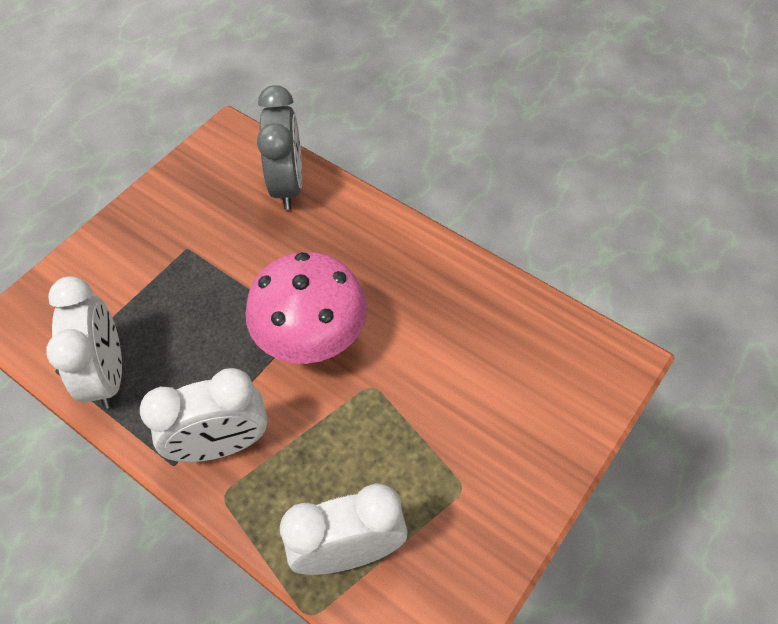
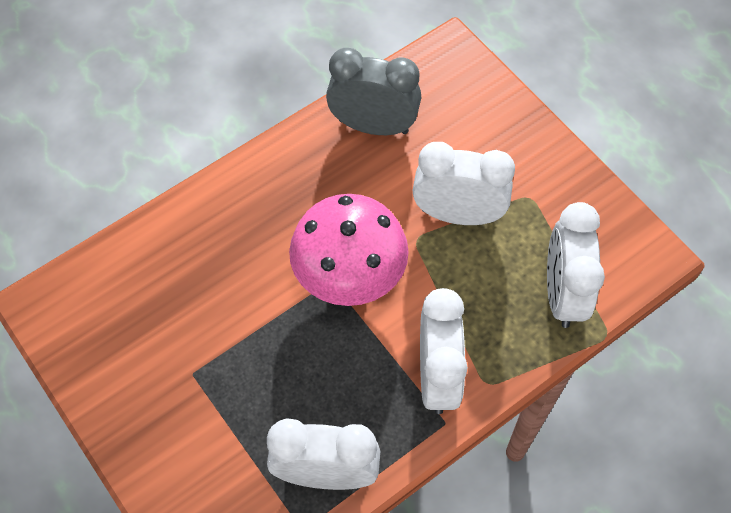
camera: 75 degrees left, 5 degrees up
(288, 185) = (148, 257): grey clock -> grey clock (373, 126)
(414, 418) = (458, 214): none -> white clock

